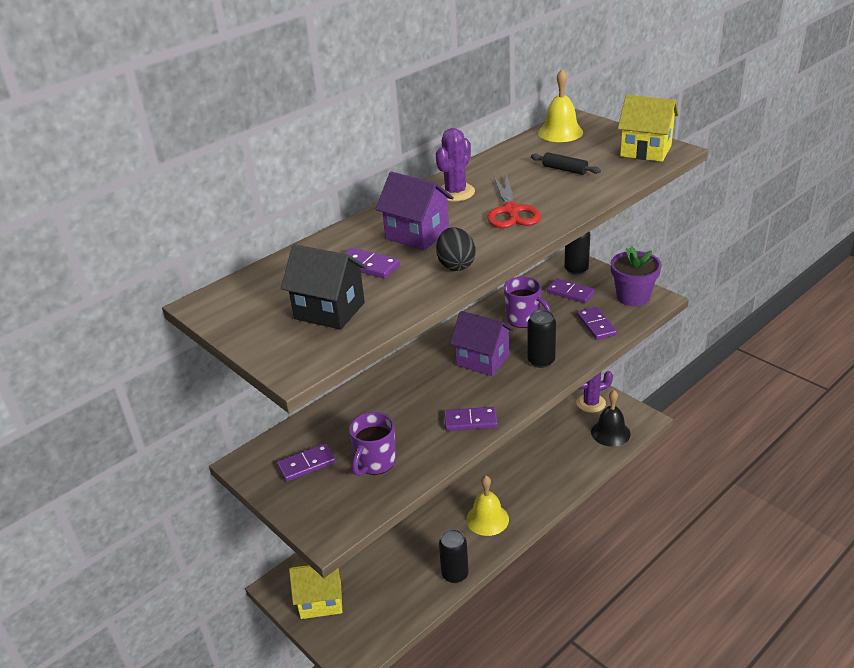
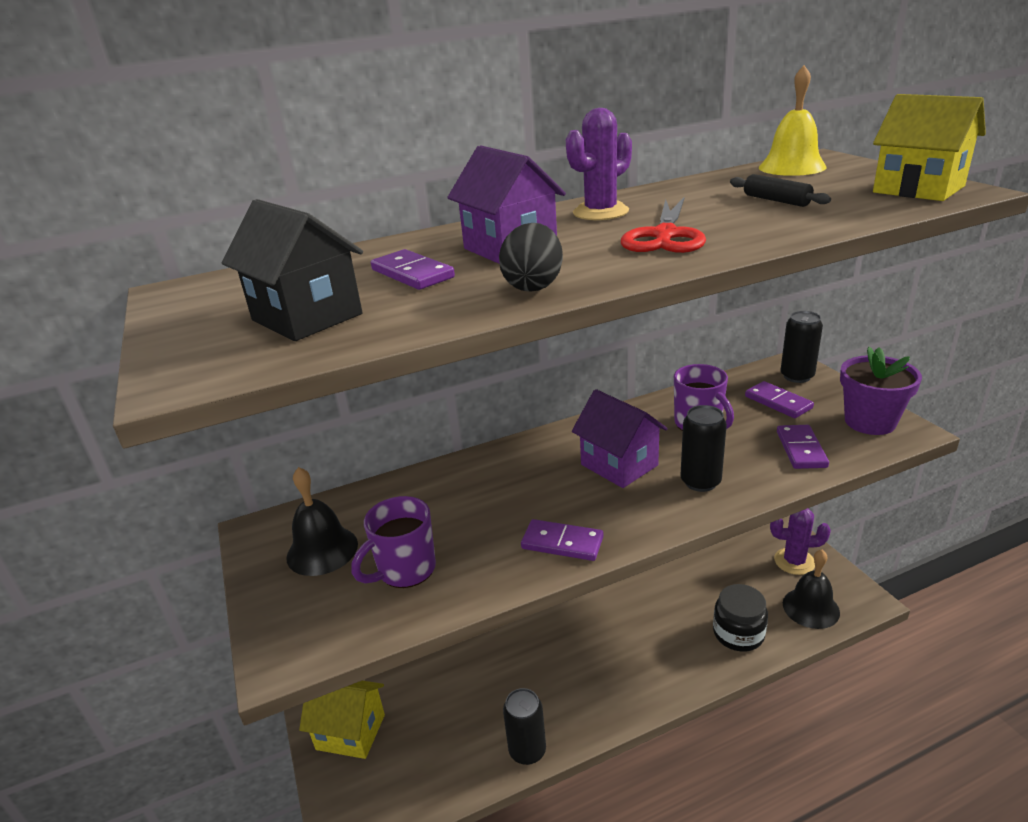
camera: 20 degrees right, 5 degrees down
(306, 464) = (322, 550): purple domino -> black bell
(487, 519) = (601, 683): yellow bell -> none
(568, 462) = (738, 633): none -> black jar

